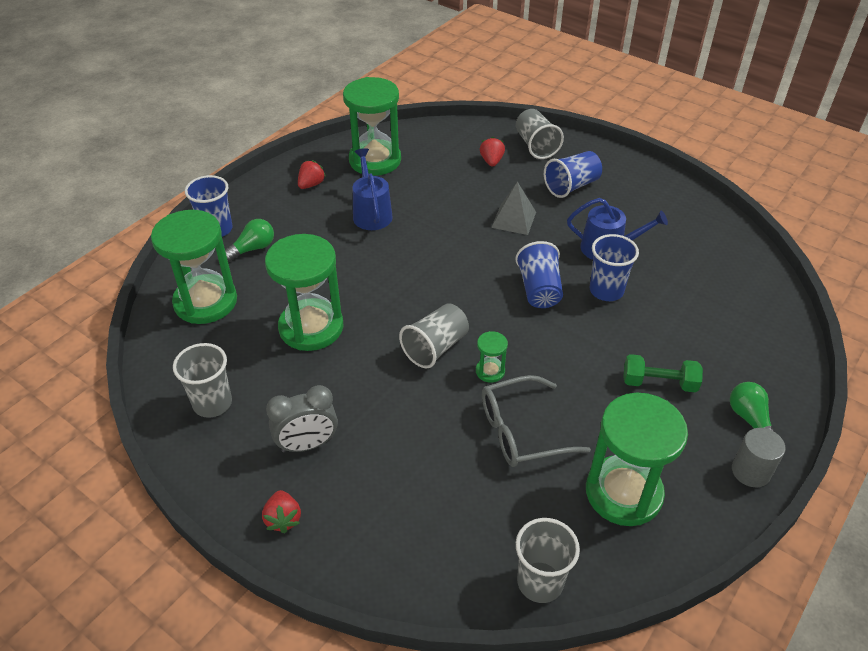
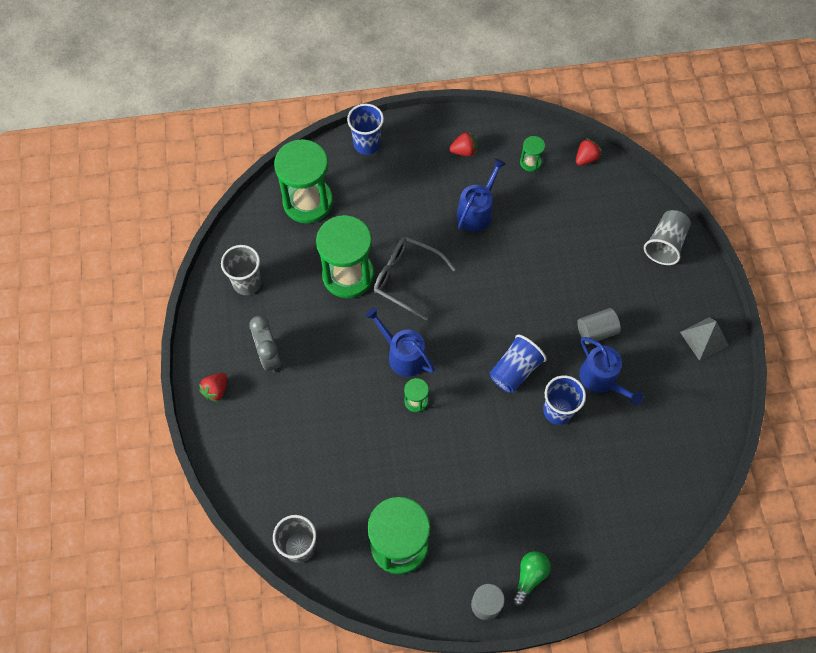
camera: 45 degrees right, 20 degrees up
(252, 248) = (373, 180): green light bulb -> none
(307, 444) = (269, 356): grey clock -> grey clock turned 45 degrees clockwise
(375, 160) = (530, 162): green hourglass -> green hourglass, size x0.43
(435, 347) = (403, 355): grey cup -> blue watering can
(491, 161) = (613, 232): red strawberry -> red strawberry (586, 158)
(514, 219) = (566, 299): grey pyramid -> grey pyramid (704, 338)
(521, 431) = (389, 456): grey glasses -> grey glasses (406, 278)
(562, 223) = (596, 331): none -> grey cylinder
(571, 186) = (644, 304): blue cup -> none
(659, 383) = (506, 503): green dumbbell -> none

